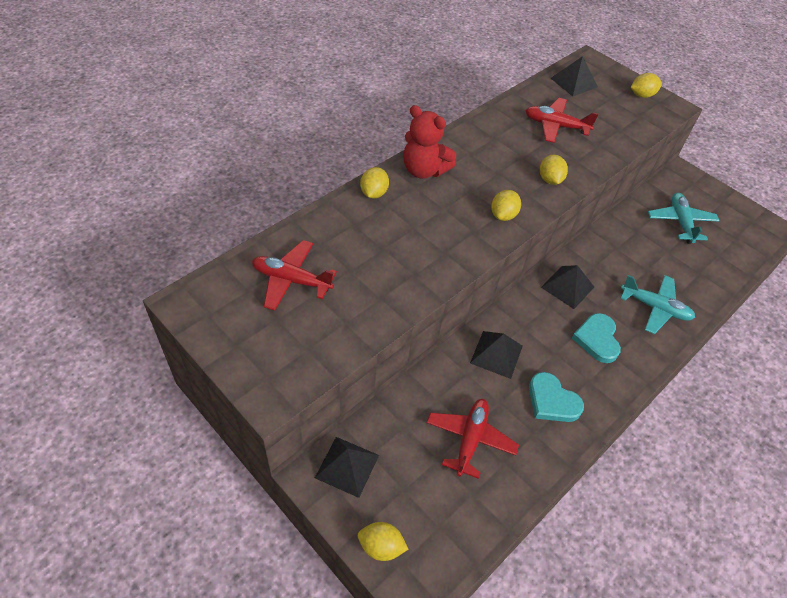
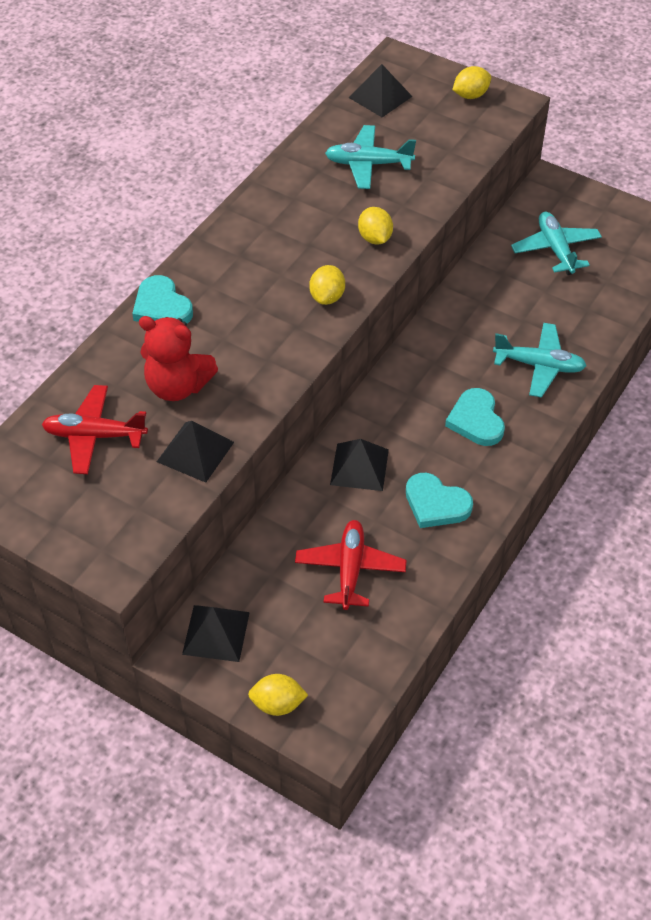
camera: 10 degrees left, 0 degrees up
(374, 193) = (162, 306): yellow lemon -> turquoise heart
(424, 170) = (216, 262): red teddy bear -> red teddy bear (177, 386)
(555, 126) = (368, 164): red plane -> turquoise plane
(567, 287) = (429, 365): black pyramid -> black pyramid (195, 451)

